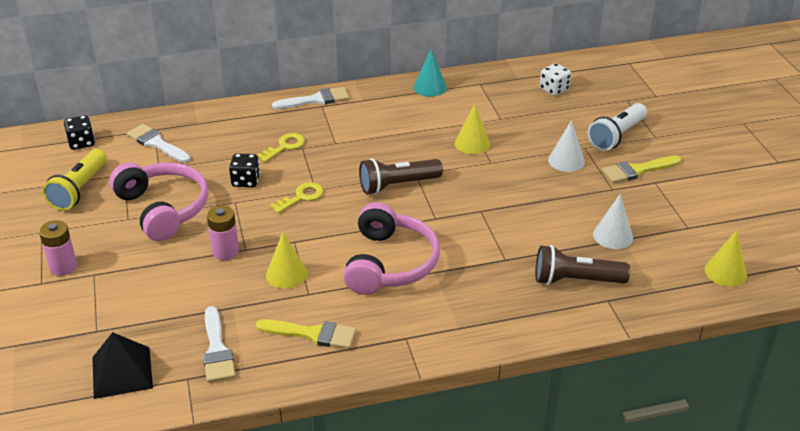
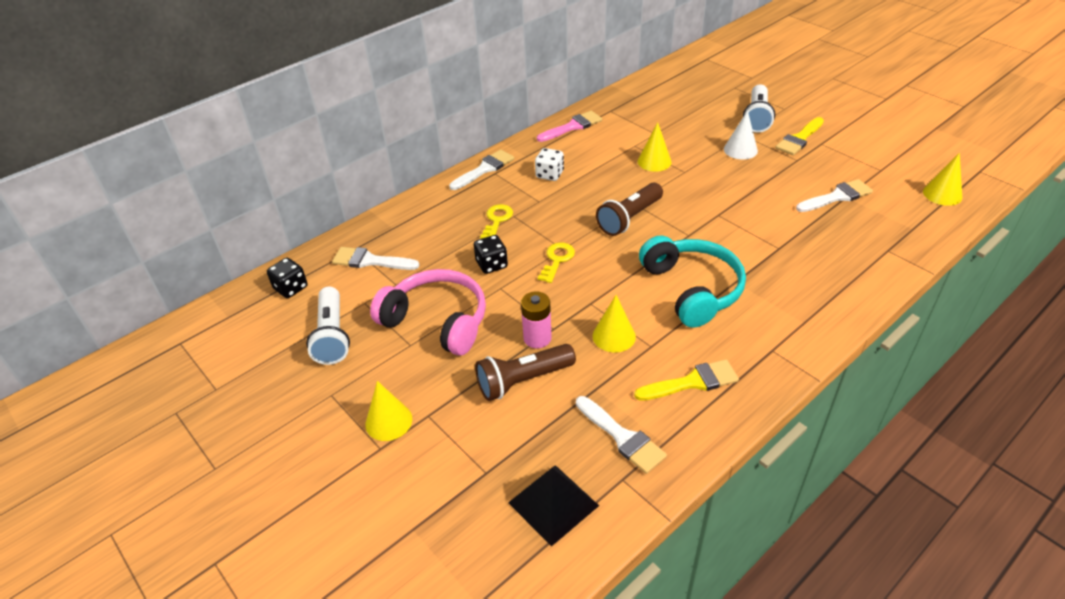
camera: 25 degrees left, 5 degrees up
(63, 267) = (388, 421): pink battery -> yellow cone
(79, 190) = (332, 336): yellow flashlight -> white flashlight
(389, 263) = (692, 289): pink headphones -> turquoise headphones
(430, 87) = (572, 127): turquoise cone -> pink brush
(554, 89) = (672, 97): white dice -> white dice (549, 174)
(575, 280) = (848, 244): brown flashlight -> brown flashlight (523, 381)
(613, 236) = (837, 197): white cone -> white brush

